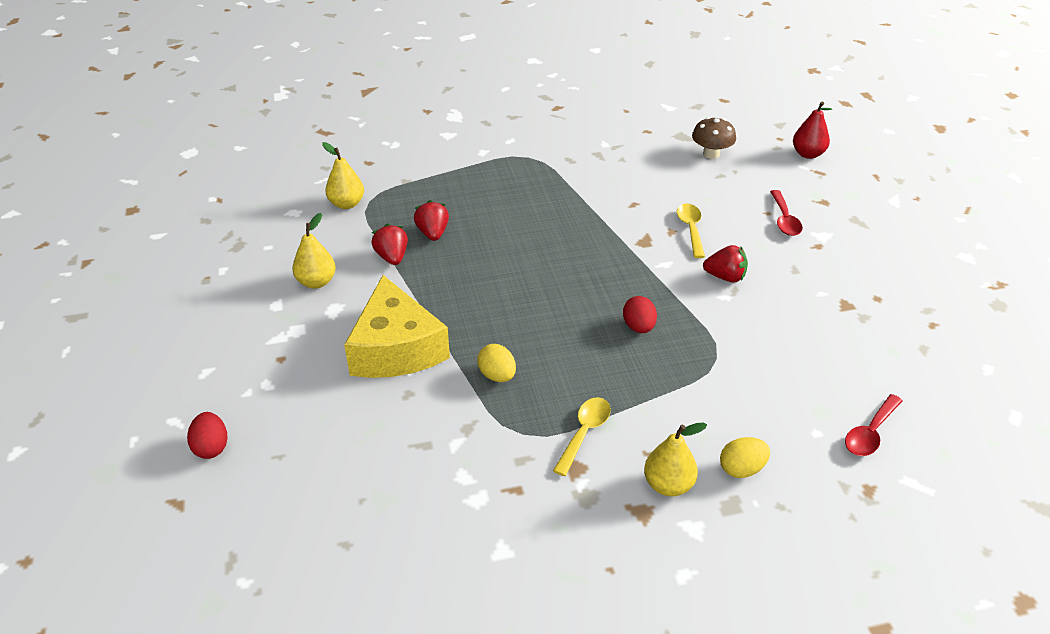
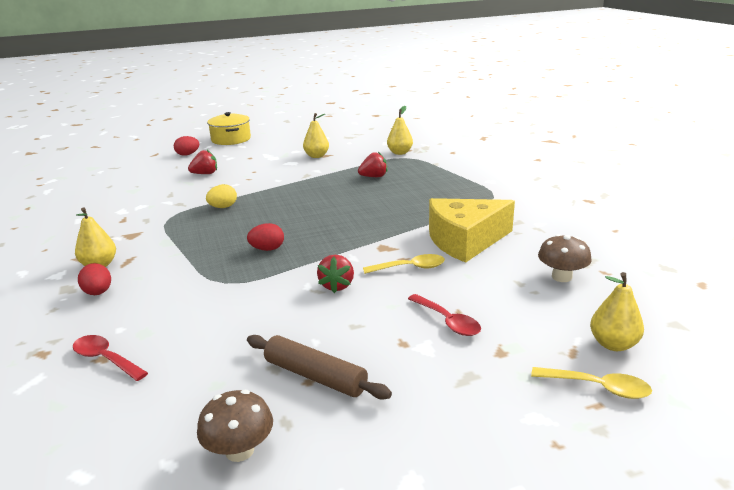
camera: 85 degrees right, 15 degrees down
(149, 390) = (231, 139): none -> yellow pot
(392, 257) = (344, 169): red strawberry -> red strawberry (205, 174)
(396, 348) = (254, 180): yellow cheese -> yellow cheese (465, 240)
(584, 433) = (161, 236): yellow spoon -> yellow spoon (598, 387)
(741, 469) = (98, 293): yellow egg -> red egg
(784, 220) = (448, 321): red spoon -> red spoon turned 120 degrees counterclockwise
(808, 154) = (613, 344): red pear -> yellow pear
(870, 294) = (315, 376): none -> brown rolling pin
(963, 332) = (239, 450): none -> brown mushroom

